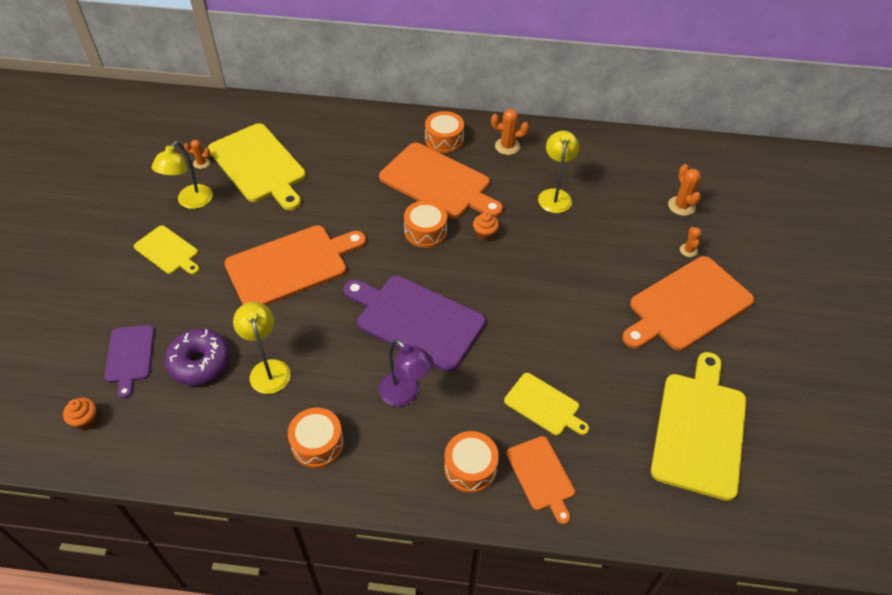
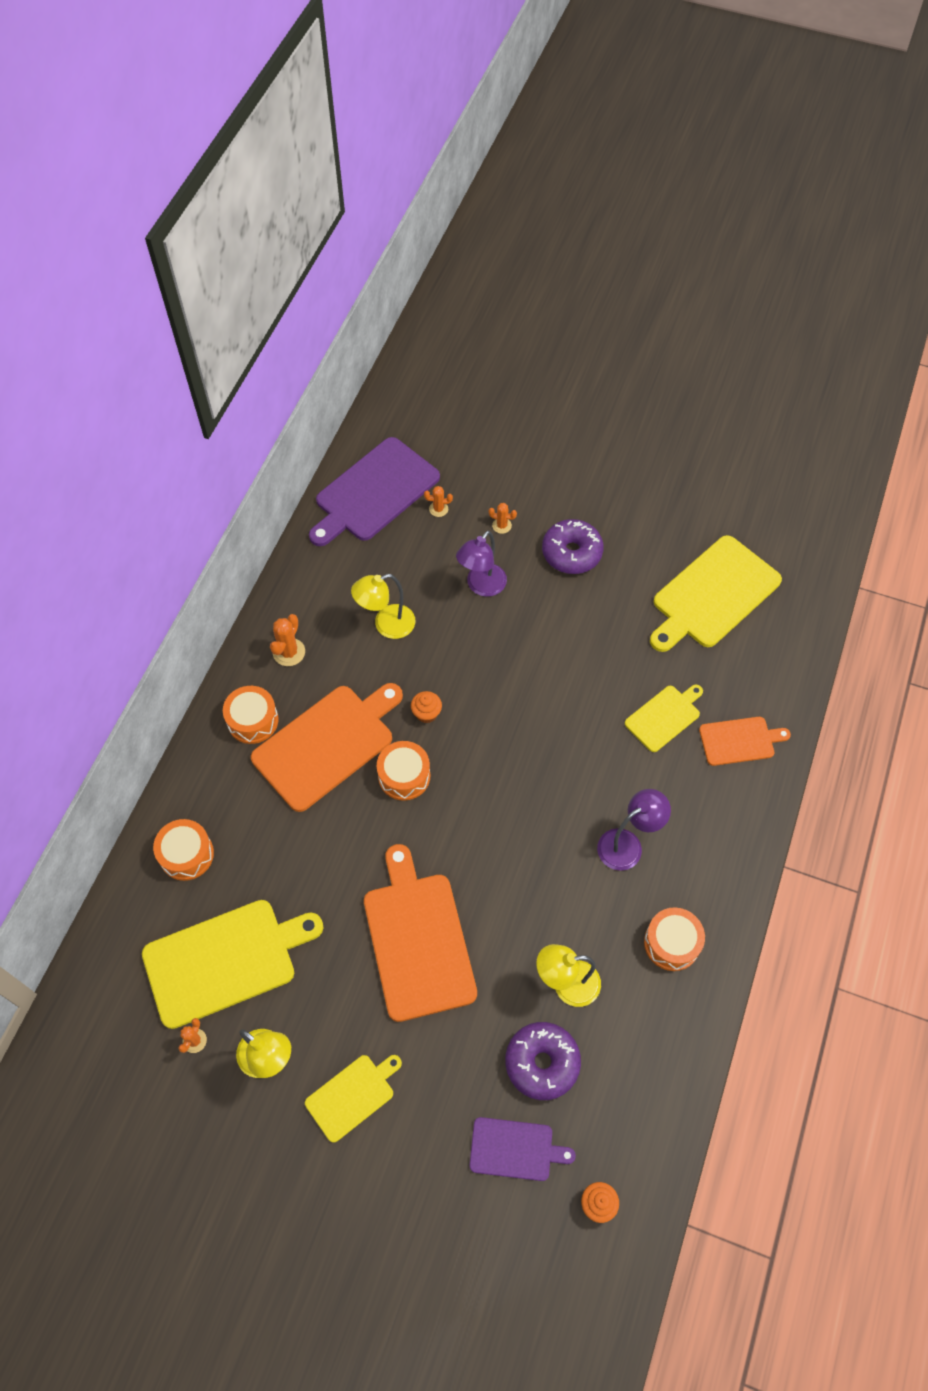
camera: 75 degrees left, 10 degrees up
(416, 320) = (533, 813): purple cutting board -> purple cutting board (374, 492)
(470, 468) = (722, 801): orange drum -> orange drum (186, 854)
(555, 195) = (386, 625): yellow lamp -> yellow lamp turned 45 degrees counterclockwise
(620, 247) = (481, 586): none -> purple lamp
(681, 206) = (438, 509): orange cactus -> orange cactus, size x0.63
(687, 305) = (571, 553): orange cutting board -> purple donut
(700, 430) = (713, 595): yellow cutting board -> yellow cutting board turned 75 degrees counterclockwise

